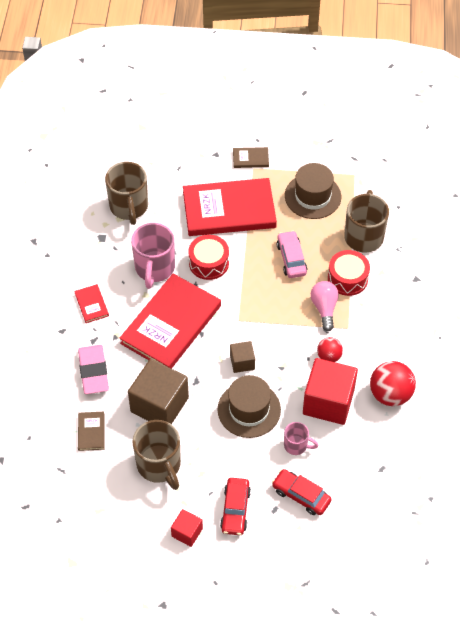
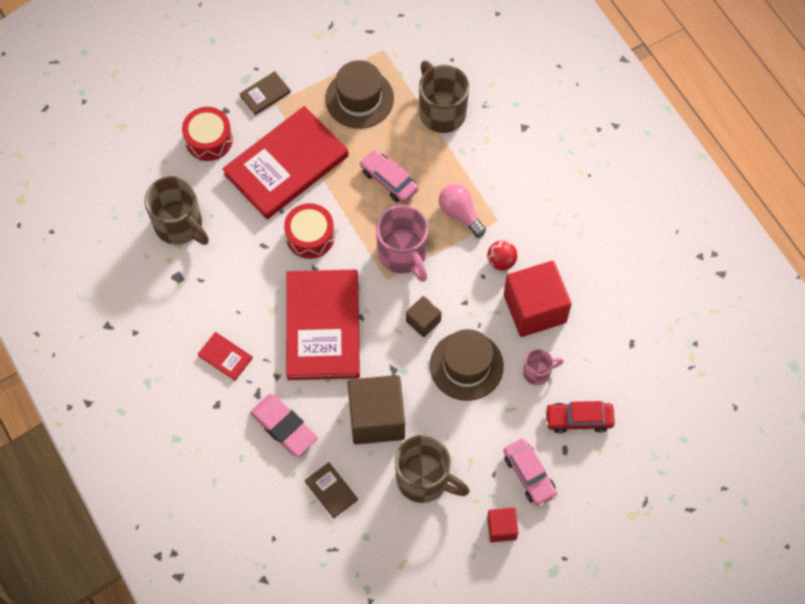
camera: 35 degrees left, 10 degrees up
(154, 268) = (259, 277): pink mug -> pink mug (403, 254)
(235, 510) = (529, 475): red car -> pink car
(347, 278) = (459, 167): red drum -> red drum (209, 139)
(390, 394) = (586, 263): red ball -> none

